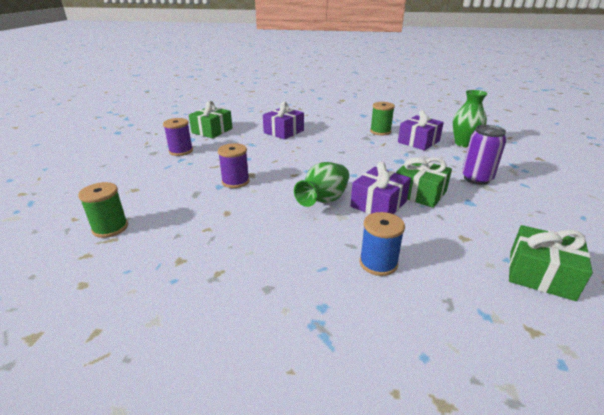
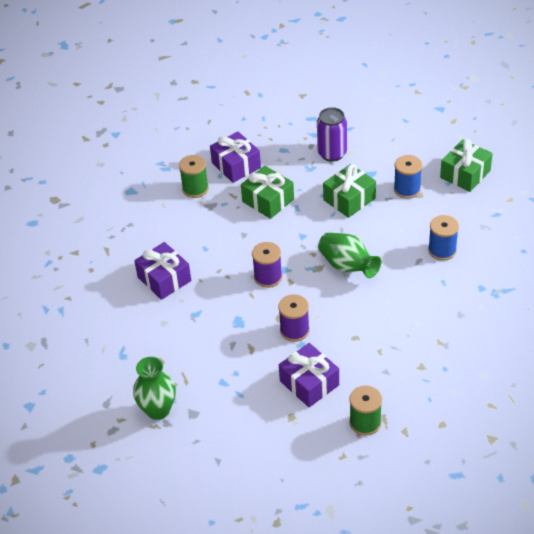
camera: 75 degrees left, 15 degrees up
(181, 151) = (197, 384): purple spool -> purple spool (268, 277)
(212, 131) = (134, 355): green gift -> green gift (268, 200)
(378, 204) = (362, 231): purple gift -> purple gift (309, 383)
(463, 143) = (252, 132): green vase -> green vase (158, 410)
(465, 227) = (407, 189): none -> blue spool

